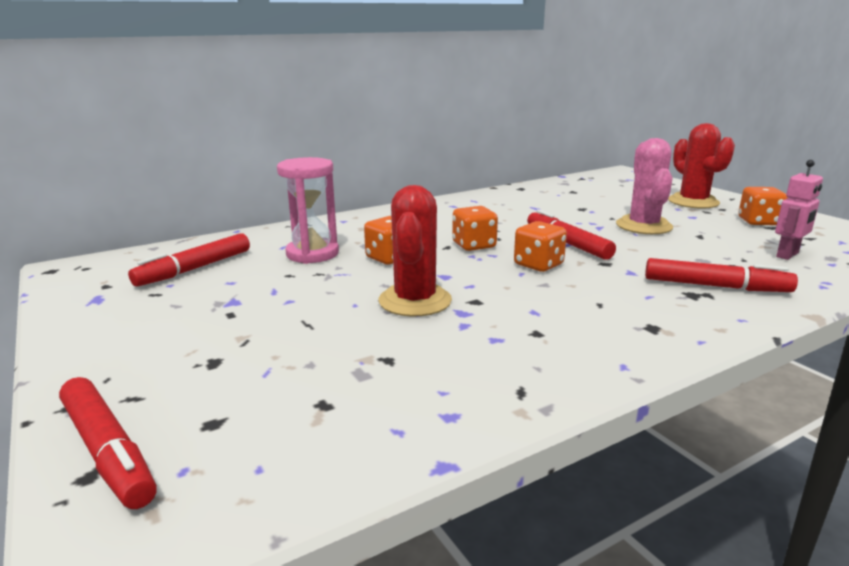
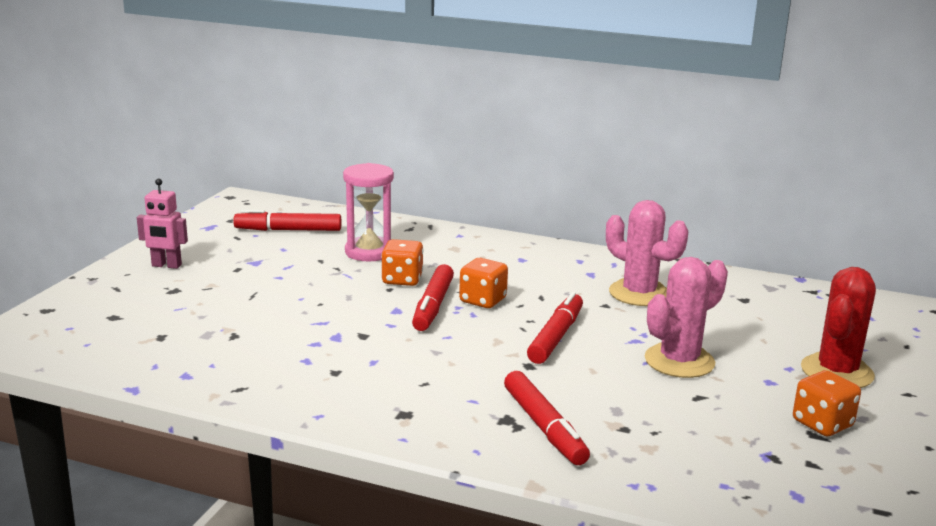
camera: 50 degrees right, 0 degrees up
(108, 451) = (67, 305): red marker -> red marker (433, 306)
(415, 301) = (333, 315): red cactus -> none
(529, 207) = (639, 293): none -> pink cactus
(538, 265) = (477, 338): orange dice -> none
(788, 255) = (711, 455): pink robot -> pink robot (166, 265)

